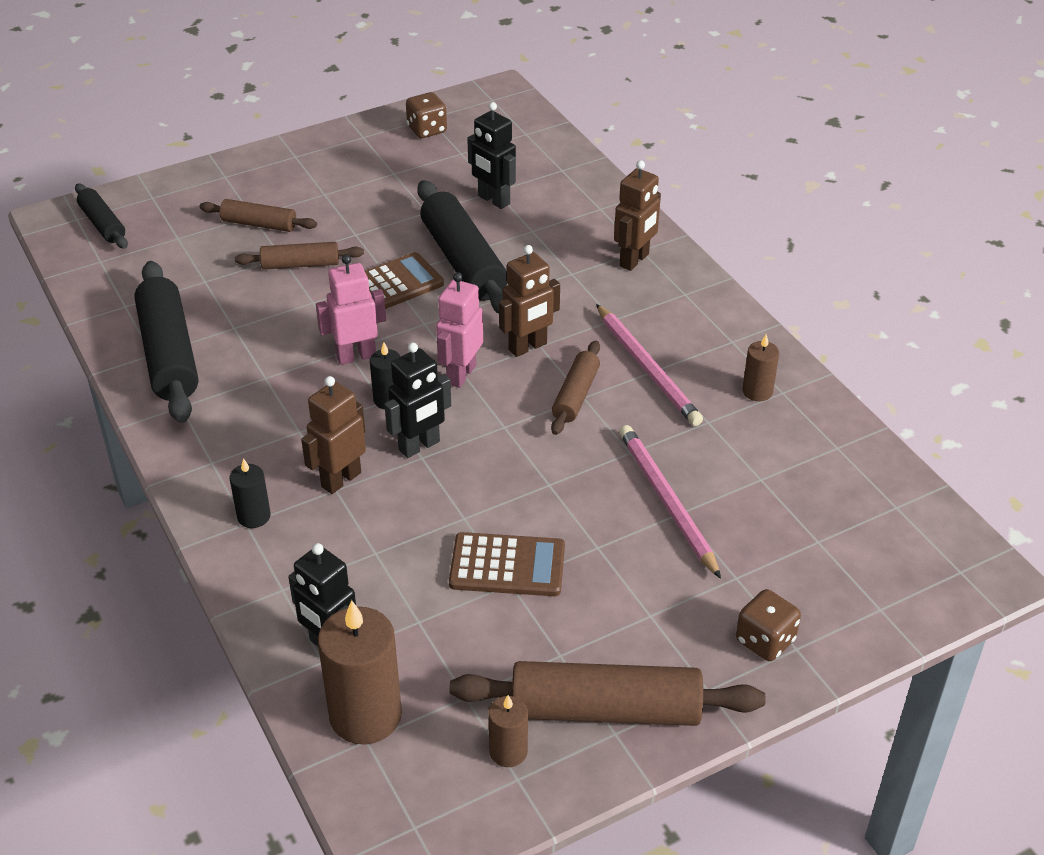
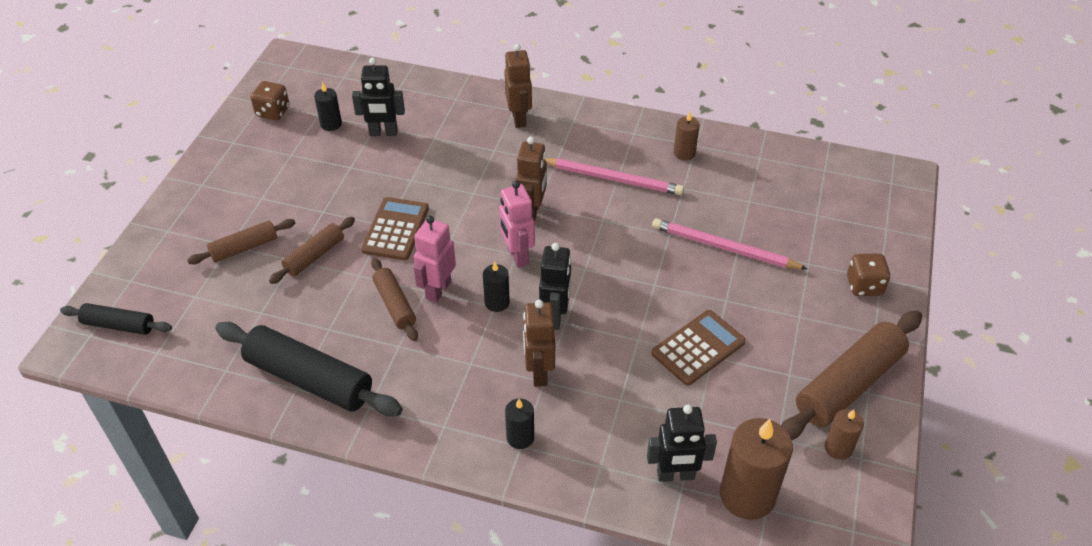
camera: 45 degrees left, 5 degrees up
(460, 167) = (331, 124): none -> black candle
(463, 261) = (419, 184): black rolling pin -> none
(576, 395) = (598, 222): brown rolling pin -> brown rolling pin (395, 304)

